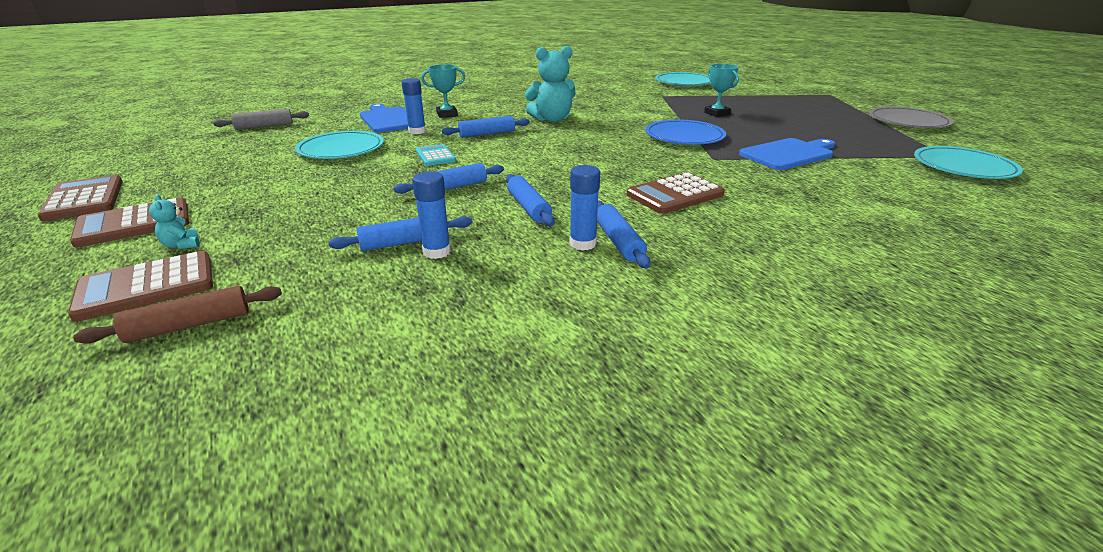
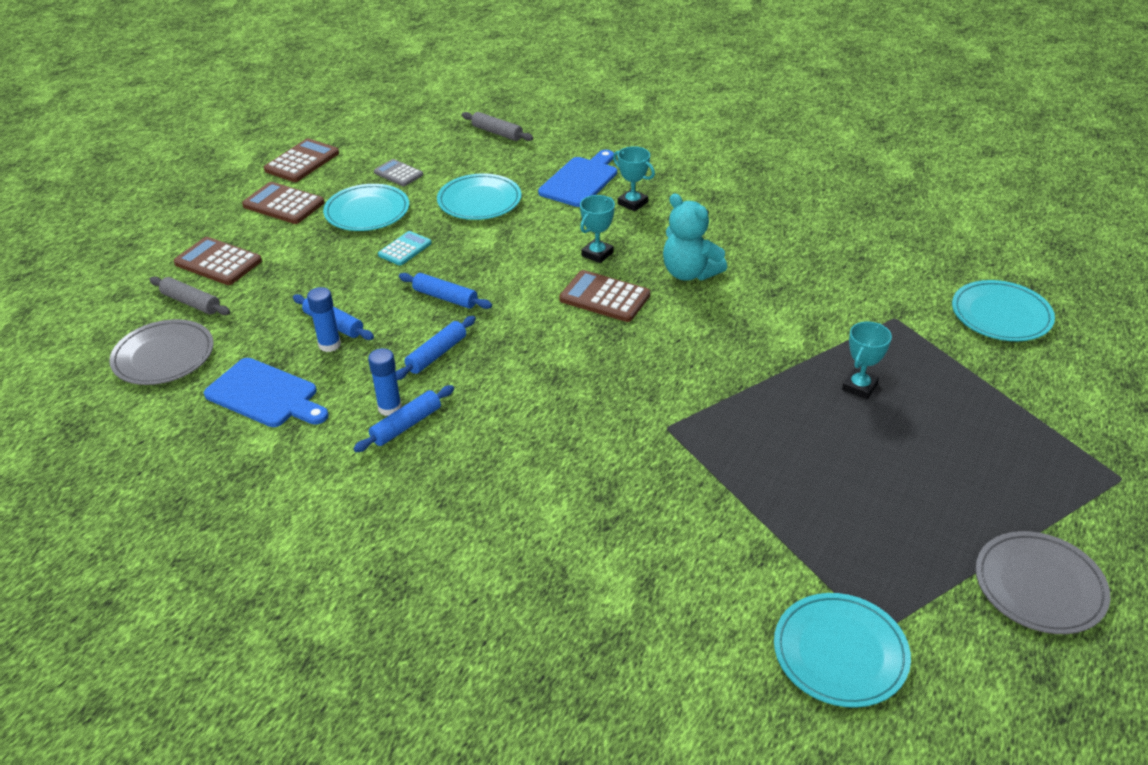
camera: 60 degrees right, 10 degrees up
(182, 245) = (270, 240): turquoise teddy bear -> none
(189, 325) = (191, 302): brown rolling pin -> grey rolling pin
(226, 166) = (398, 173): none -> grey calculator
(251, 189) = (367, 211): none -> turquoise plate
(267, 376) = (163, 356): none -> grey plate
(417, 131) = (563, 213): blue glue stick -> none
(435, 156) = (508, 255): turquoise calculator -> turquoise calculator (405, 249)
(487, 134) = (597, 254): blue rolling pin -> turquoise trophy
(675, 194) = (534, 428): brown calculator -> brown calculator (604, 297)
(684, 136) = (726, 386): blue plate -> none
(789, 154) = (741, 483): blue cutting board -> blue cutting board (266, 395)

